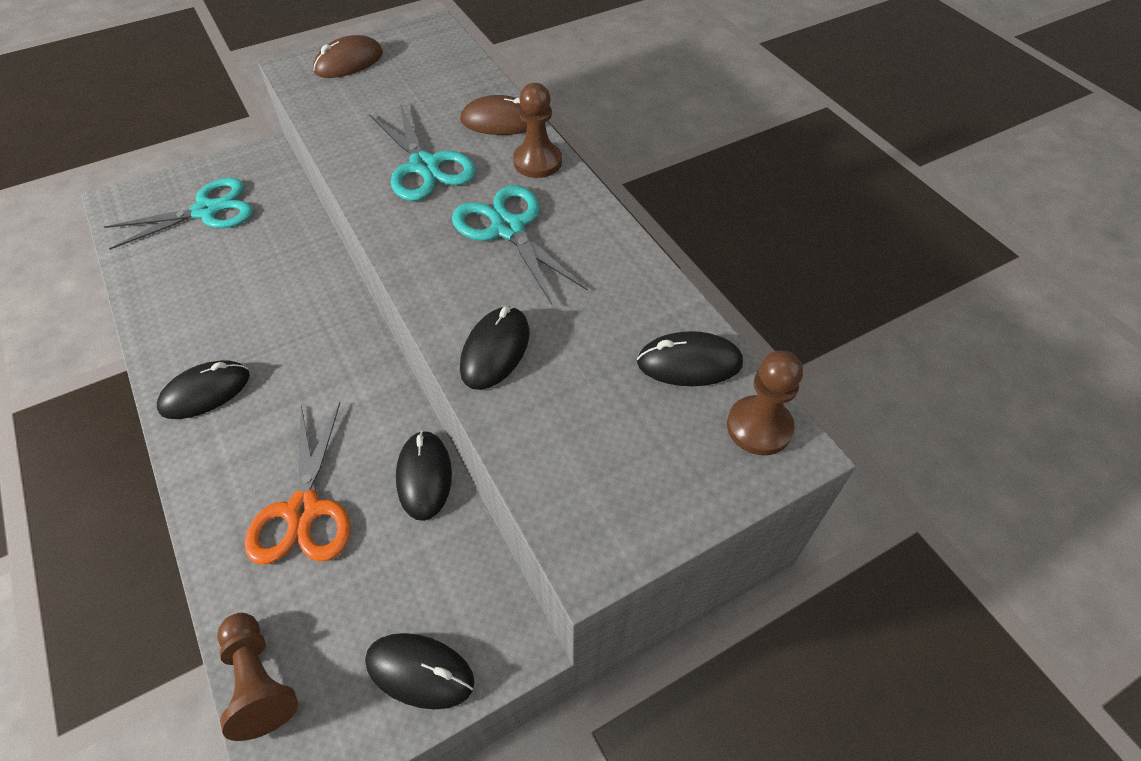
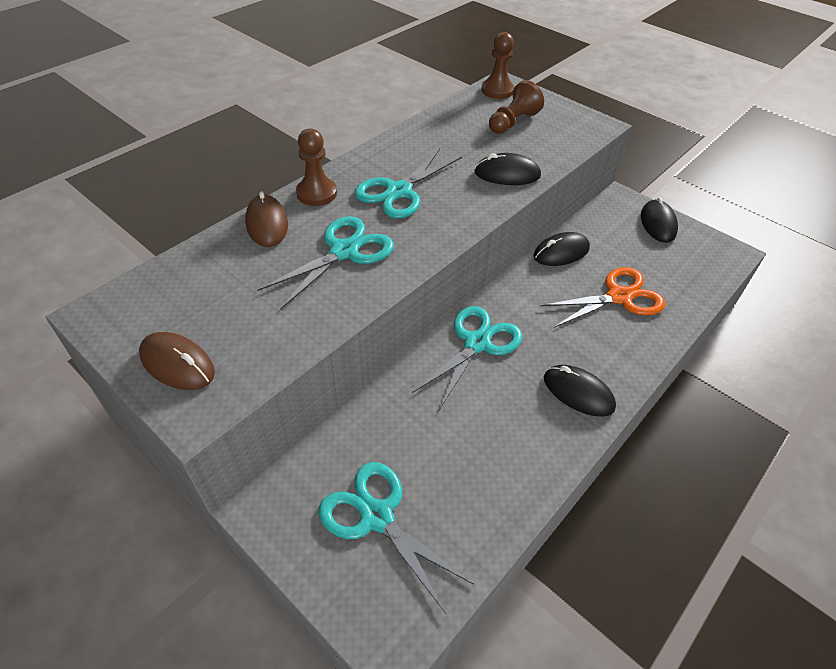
camera: 110 degrees left, 5 degrees down
(259, 681) = (712, 277): brown pawn -> brown pawn (512, 122)
(328, 326) = (476, 343): none -> turquoise scissors
(689, 363) = (471, 111): black mouse -> none

